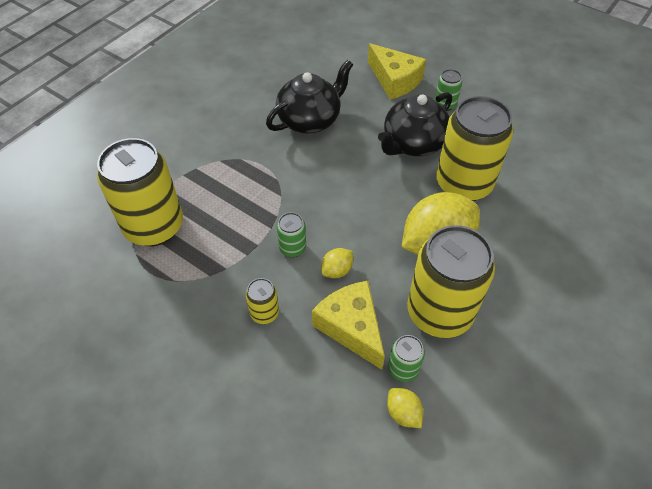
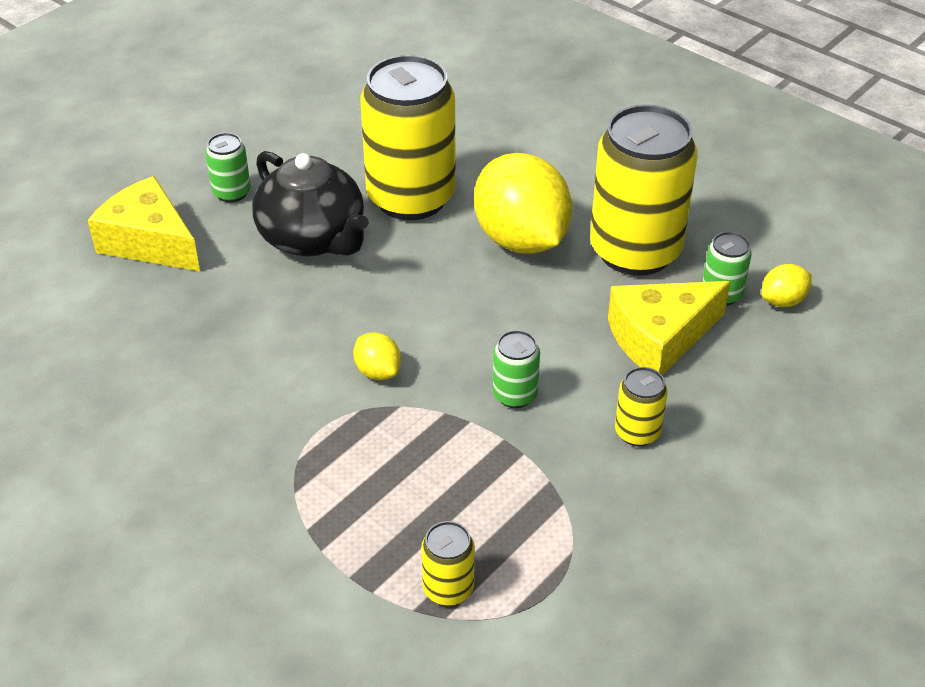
camera: 85 degrees left, 10 degrees down
(154, 226) = (448, 589): yellow can -> yellow can, size x0.44
(310, 120) = (219, 358): black teapot -> none
(337, 270) = (561, 346): yellow lemon -> yellow lemon (378, 371)
(395, 80) = (149, 242): yellow cheese -> yellow cheese turned 105 degrees counterclockwise

